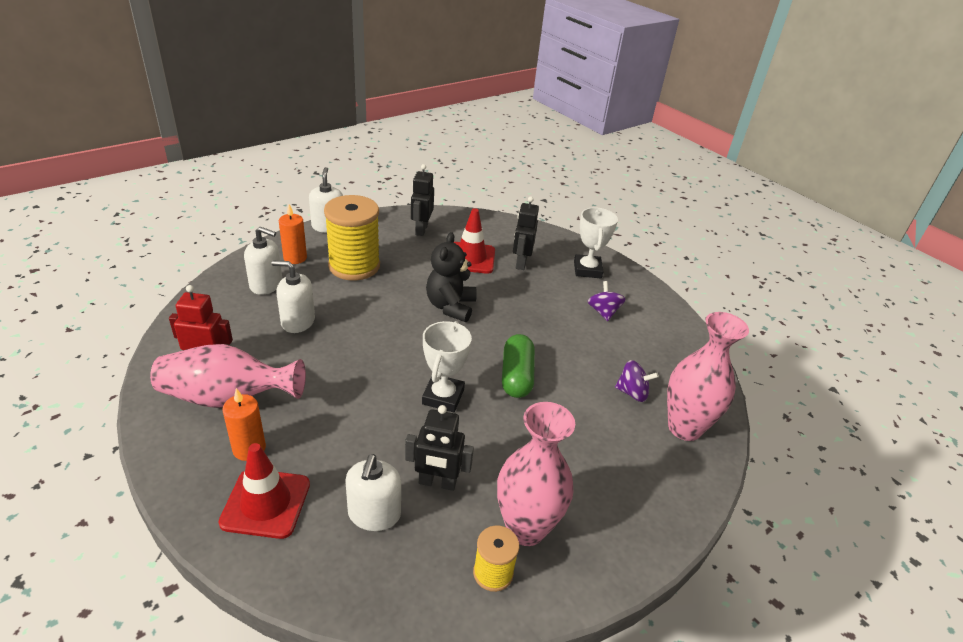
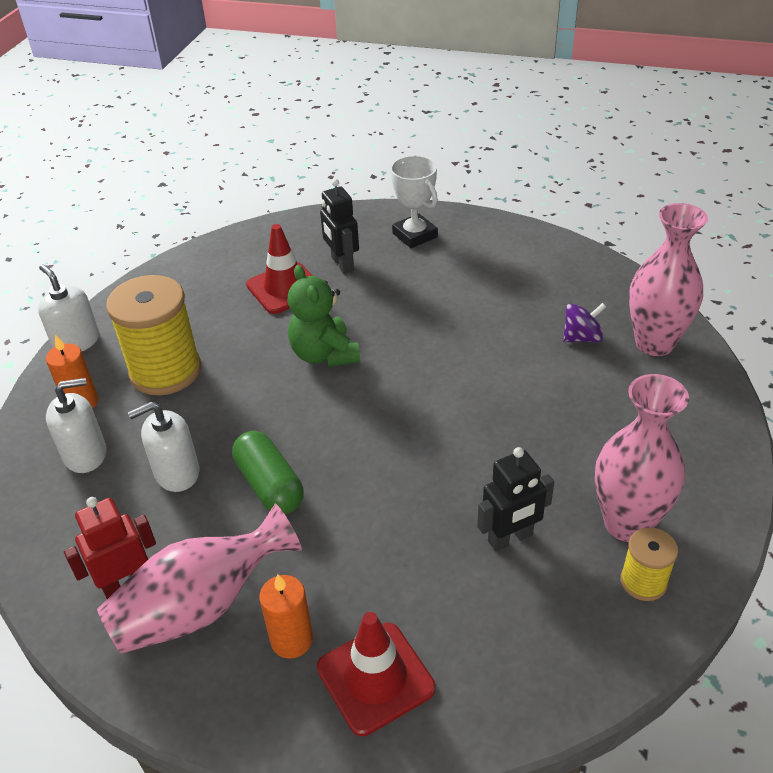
camera: 30 degrees left, 5 degrees up
(374, 514) = (488, 609): white soap dispenser -> none
(421, 229) = (192, 285): black robot -> none
(443, 397) = (423, 453): white trophy -> none
(450, 307) = (324, 354): black teddy bear -> green teddy bear
(516, 376) = (467, 387): green capsule -> green capsule (270, 485)
(603, 312) = (475, 272): purple spinning top -> none

